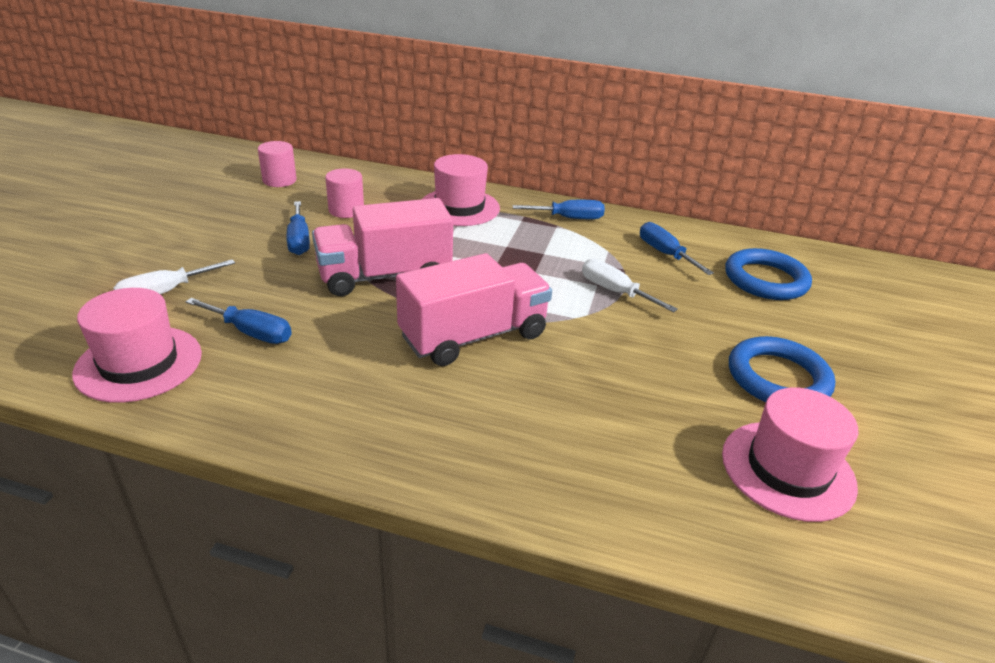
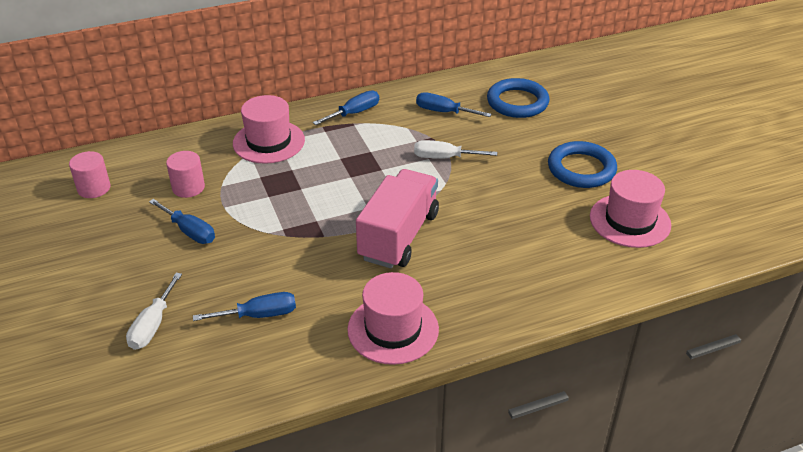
camera: 35 degrees left, 5 degrees up
(139, 363) = (216, 378): pink hat -> pink hat (393, 329)
(384, 276) = (289, 225): pink truck -> none

